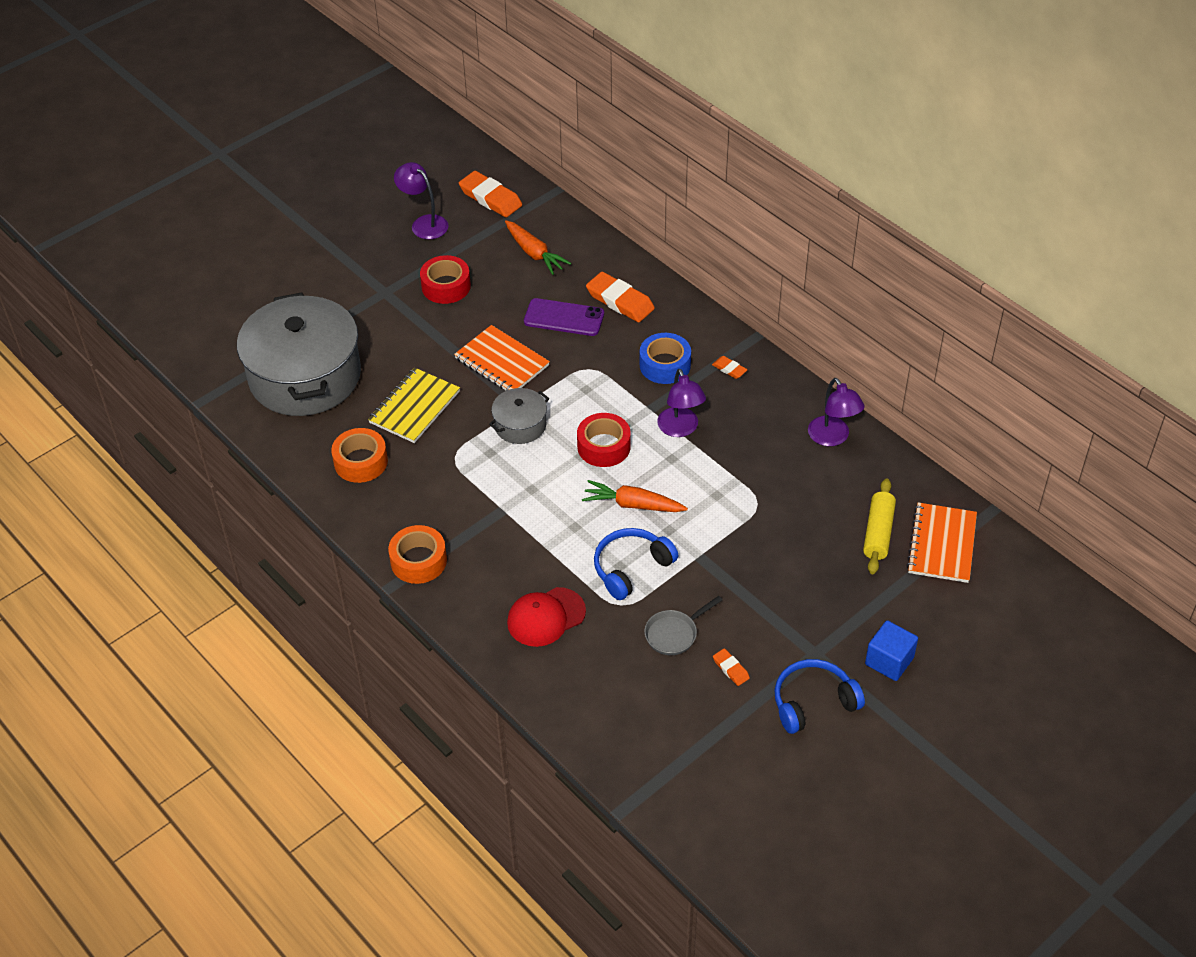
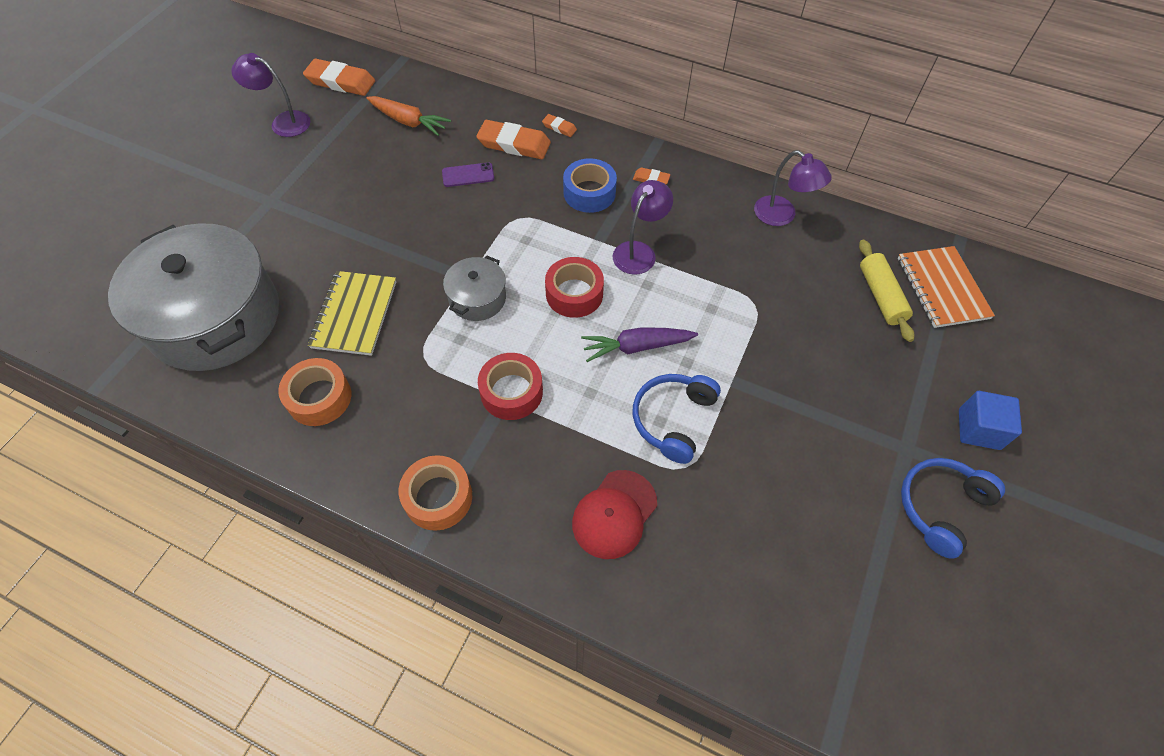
camera: 25 degrees left, 10 degrees up
(446, 286) = (333, 177): red tape -> red tape (511, 392)
(501, 362) = (426, 237): orange notebook -> none
(564, 318) = (468, 175): purple phone -> purple phone, size x0.64
(633, 505) = (636, 347): orange carrot -> purple carrot
(674, 634) = (759, 481): grey pan -> none
(680, 429) = (639, 251): purple lamp -> purple lamp turned 105 degrees counterclockwise
(731, 669) = (838, 500): orange eraser -> orange eraser (559, 127)

